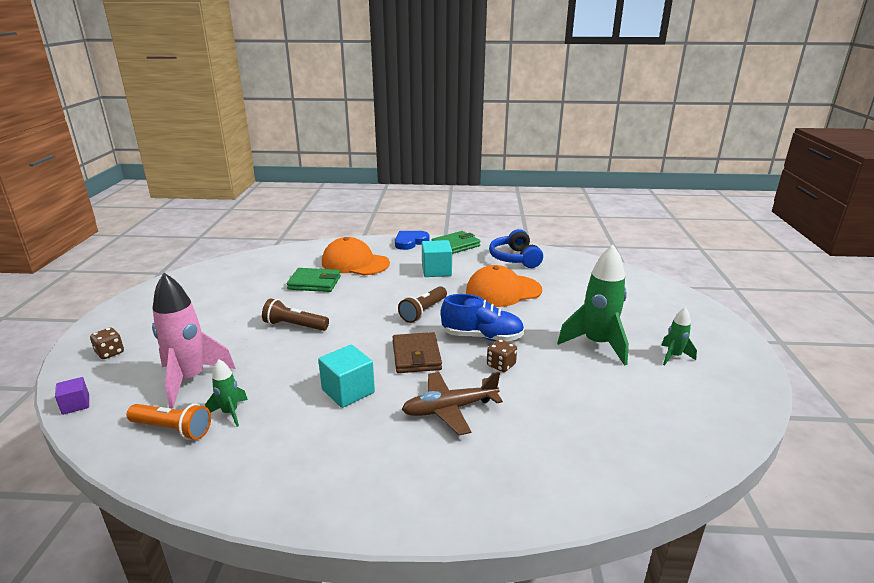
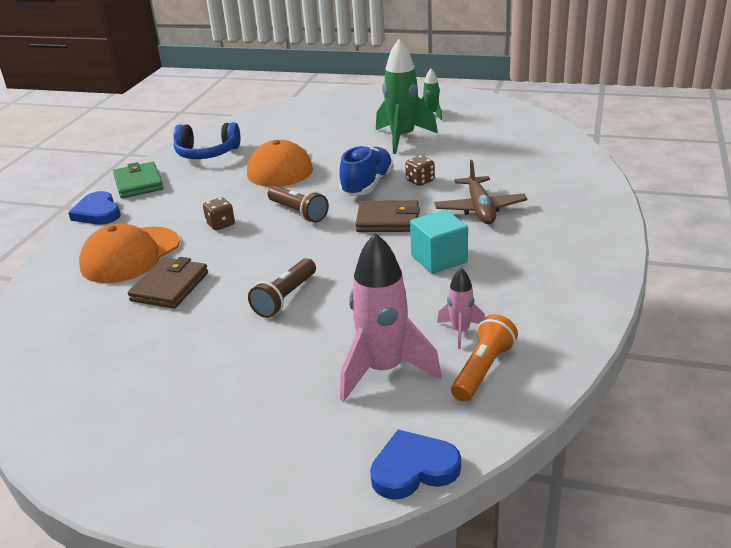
camera: 75 degrees left, 5 degrees up
(76, 405) = (413, 469): purple cube -> blue heart
(110, 353) = (281, 465): brown dice -> brown dice (220, 224)
(230, 413) = (460, 331): green rocket -> pink rocket
(314, 283) = (170, 287): green wallet -> brown wallet
(436, 271) = (202, 199): turquoise cube -> none

